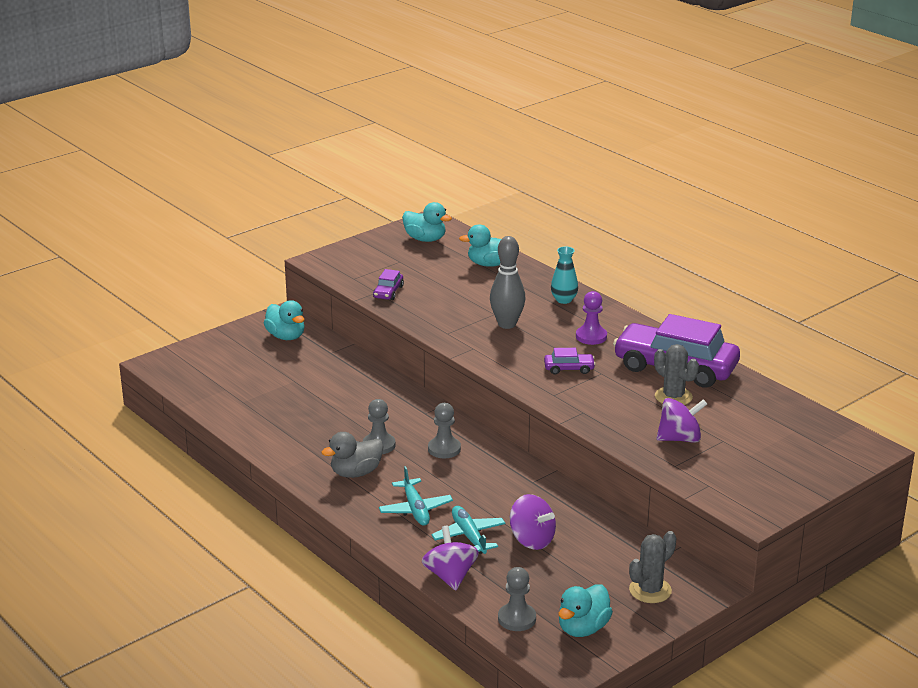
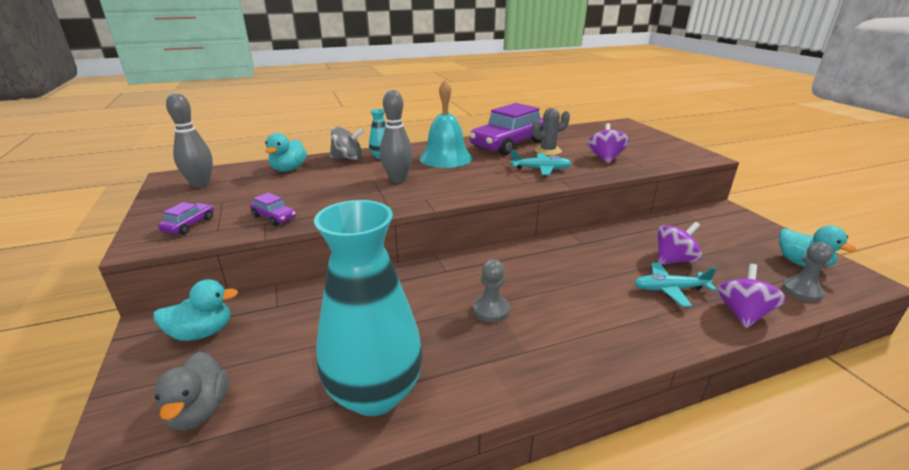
camera: 70 degrees left, 0 degrees up
(263, 417) = (375, 393): none -> turquoise vase
(355, 473) = (541, 337): grey duck -> grey duck (199, 411)
(415, 509) = (621, 311): turquoise plane -> turquoise plane (541, 169)
(425, 239) = (201, 184): turquoise duck -> grey bowling pin
(444, 449) = (515, 273): grey pawn -> none
(450, 576) = (742, 313): purple spinning top -> purple spinning top turned 105 degrees clockwise
(542, 284) = (348, 158): none -> grey spinning top
(569, 369) = (488, 171): purple car -> purple car (189, 225)
(591, 336) = (445, 158): purple pawn -> turquoise bell
(650, 590) = (737, 228): grey cactus -> none

